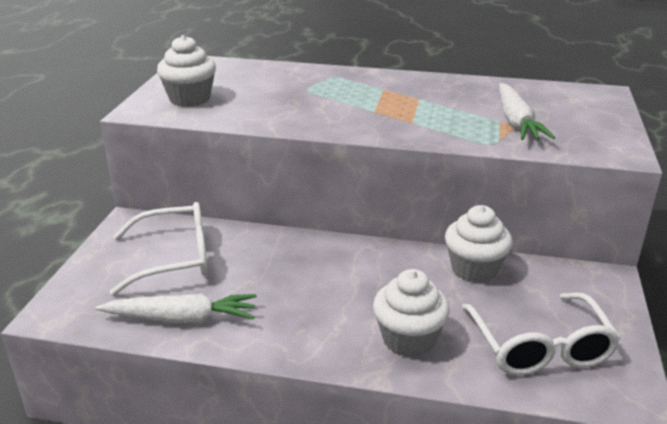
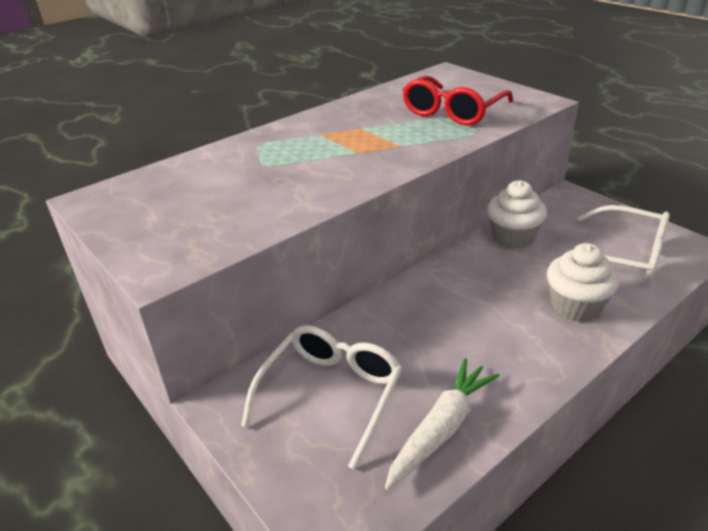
camera: 50 degrees left, 5 degrees up
(190, 99) = (182, 230): white cupcake -> none
(516, 122) = (453, 111): white carrot -> red glasses

